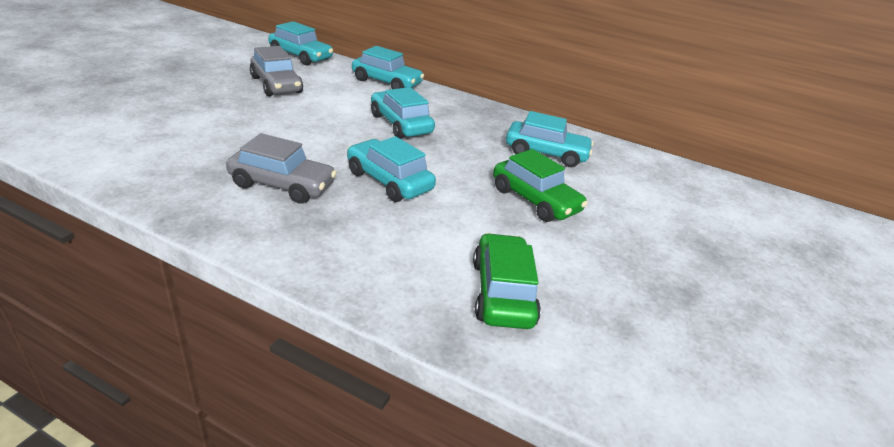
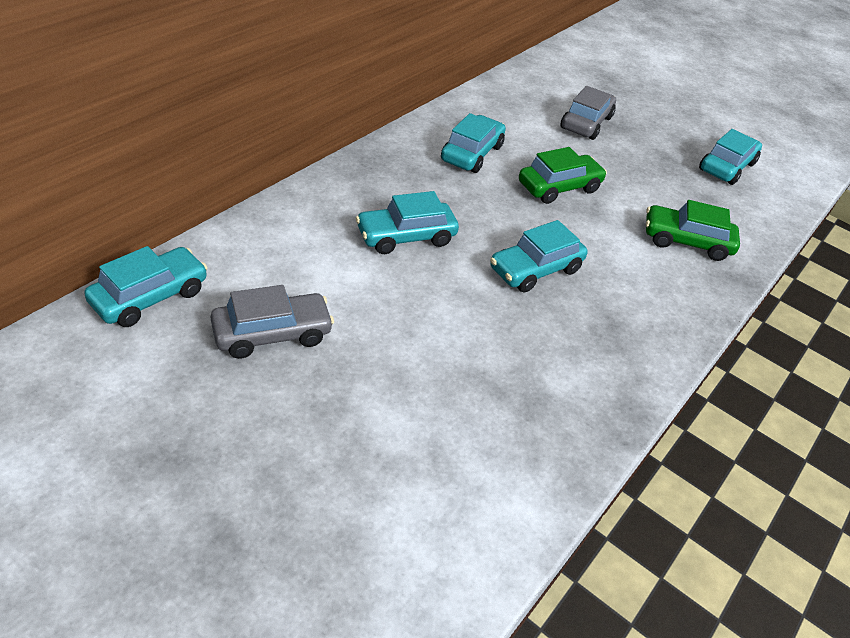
camera: 80 degrees left, 10 degrees up
(282, 185) = (551, 348): grey car -> grey car (586, 123)
(386, 82) = (274, 224): turquoise car -> turquoise car (726, 167)

